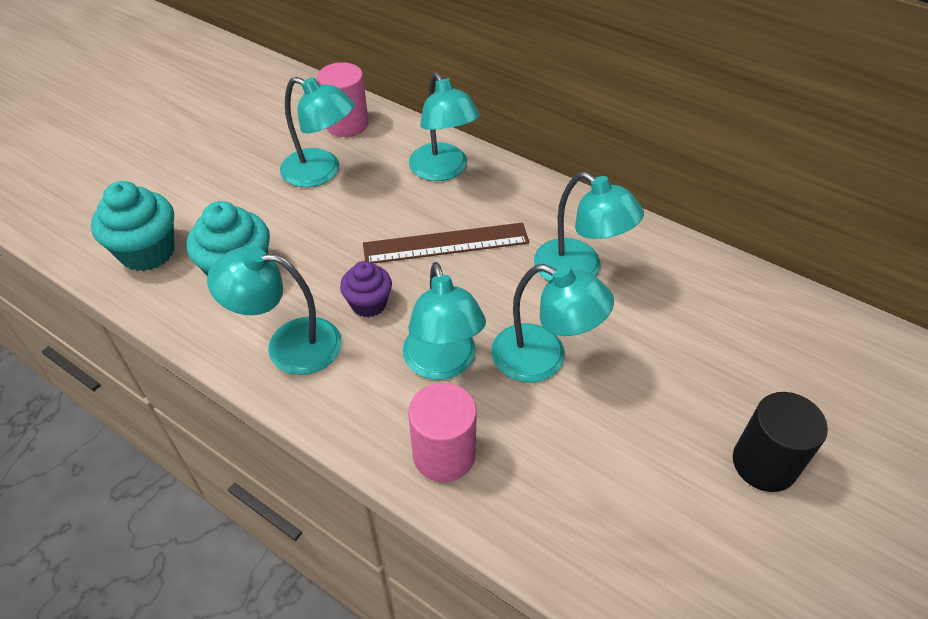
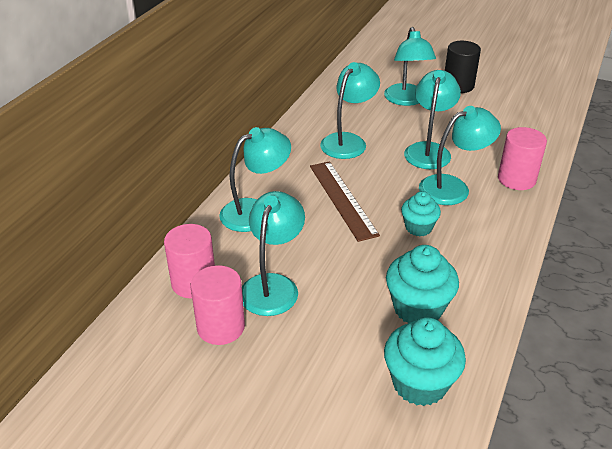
camera: 100 degrees left, 10 degrees down
(283, 137) = (221, 327): none -> pink cylinder
(288, 345) = (475, 260): turquoise lamp -> turquoise lamp (406, 100)
(369, 304) = (418, 227): purple cupcake -> turquoise cupcake

